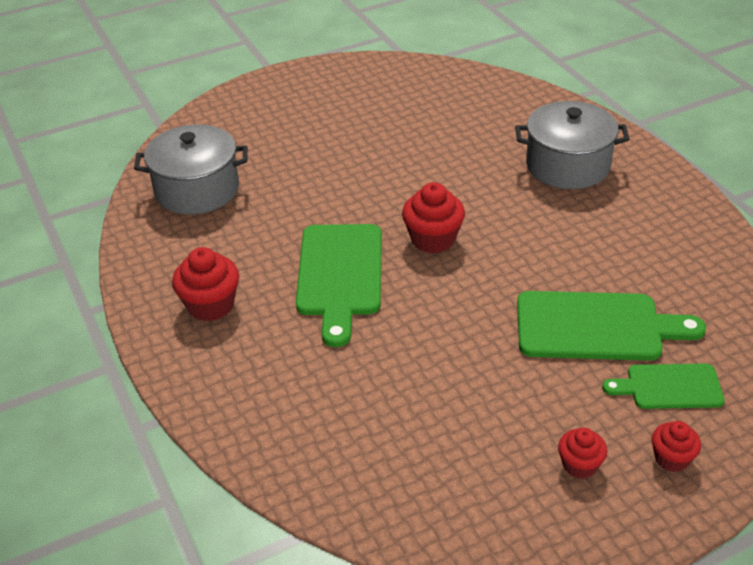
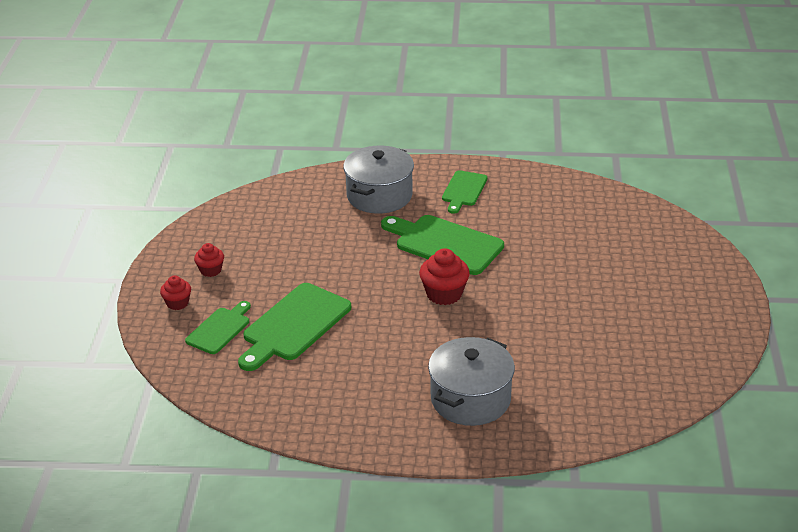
camera: 120 degrees right, 5 degrees down
(197, 189) = (594, 214): grey pot -> grey pot (379, 196)
(210, 305) = (463, 190): red cupcake -> green cutting board

